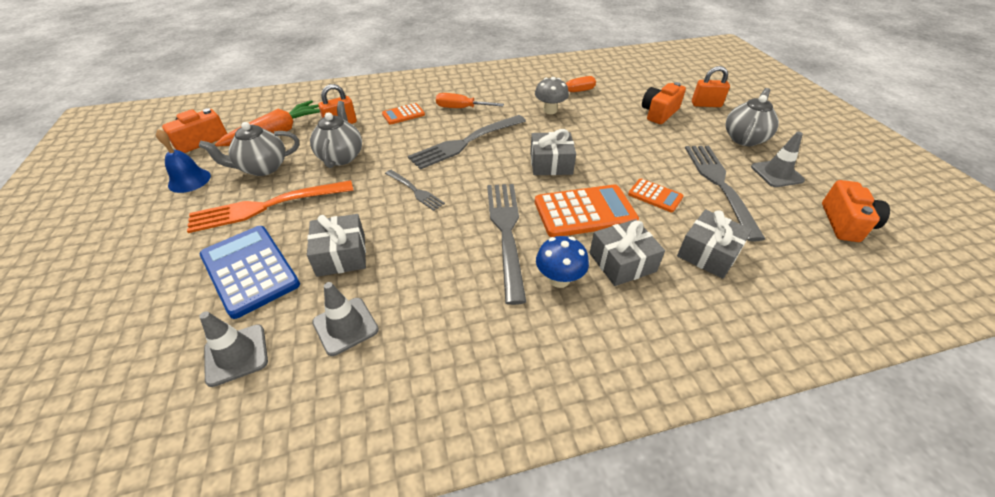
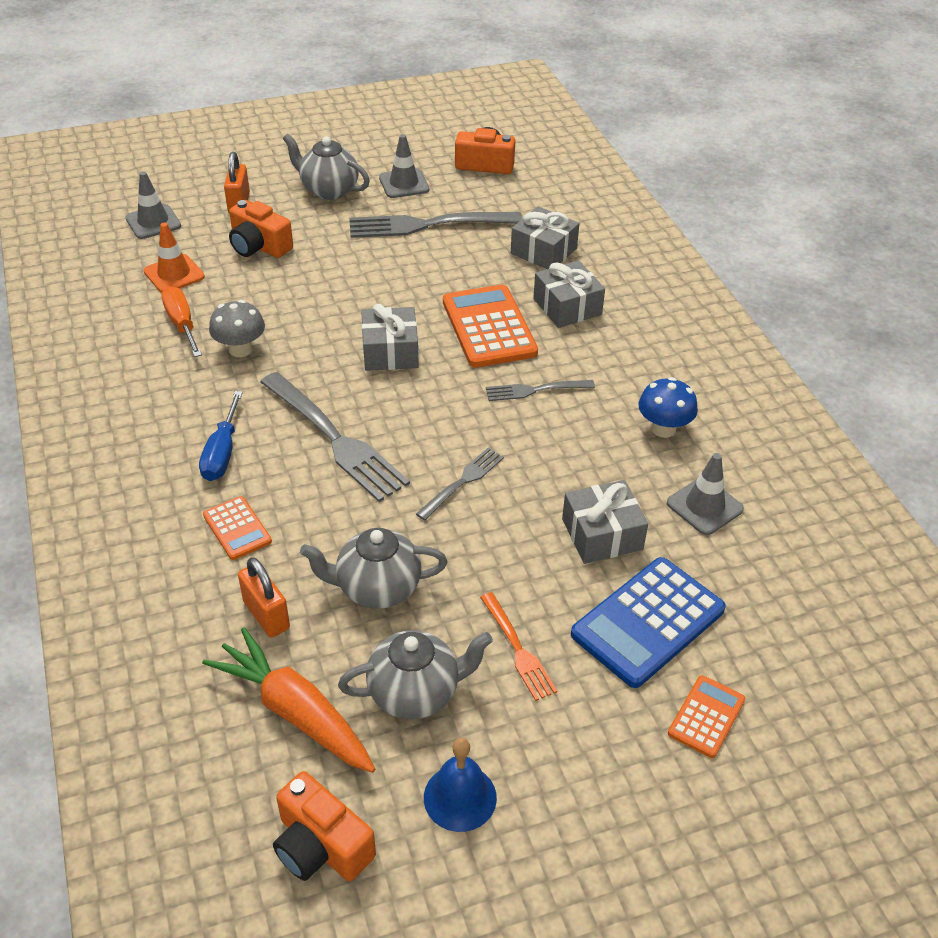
camera: 95 degrees left, 0 degrees up
(236, 355) = (766, 589): grey traffic cone -> grey traffic cone (153, 222)
(263, 168) = (415, 692): grey teapot -> grey teapot turned 75 degrees counterclockwise
(267, 206) = (518, 649): orange fork -> orange fork, size x0.54
(461, 108) = (222, 453): orange screwdriver -> blue screwdriver
(506, 232) = (535, 390): grey fork -> grey fork, size x0.54
(559, 279) = (600, 350): blue mushroom -> blue mushroom (663, 429)
(619, 88) = (174, 274): none -> orange traffic cone
(655, 196) = (453, 272): orange calculator -> orange calculator (706, 717)

